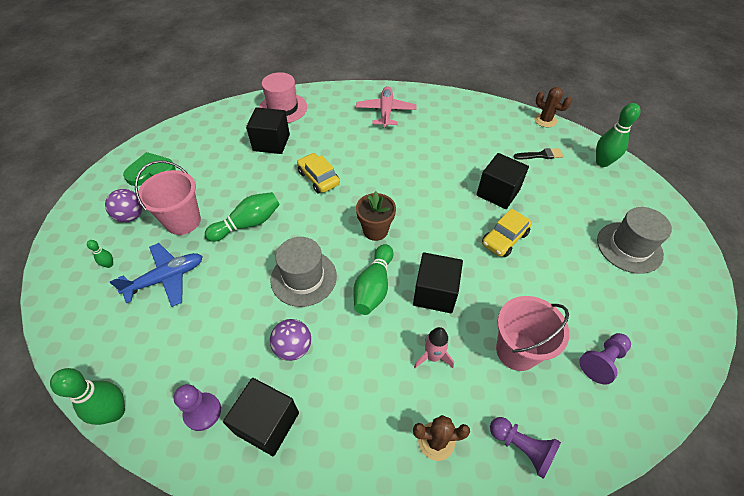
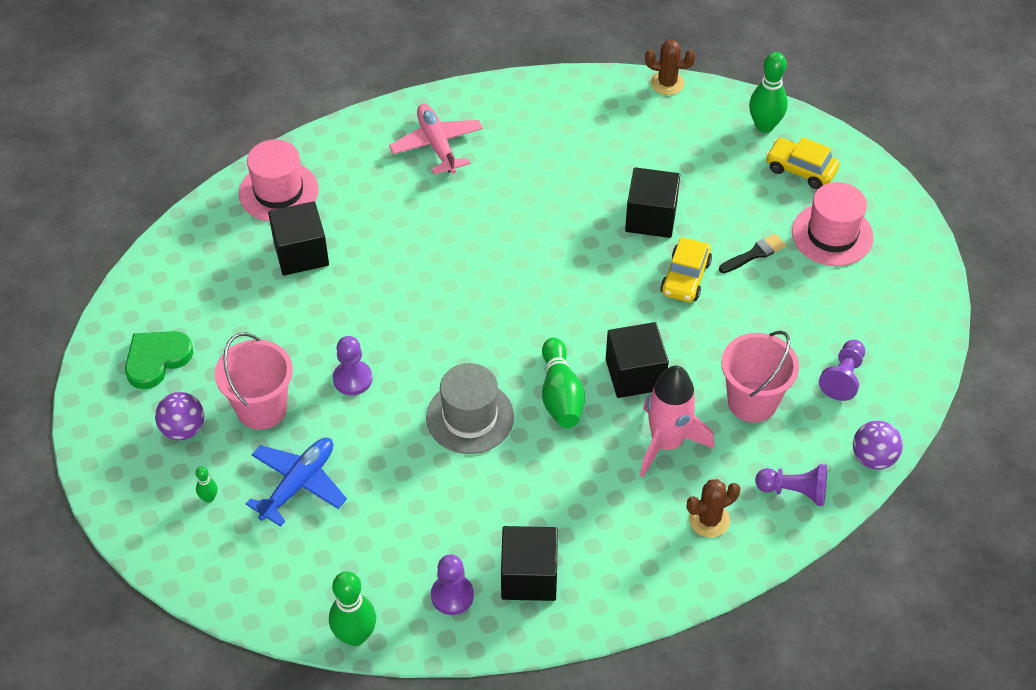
camera: 25 degrees left, 0 degrees up
(248, 224) = (352, 379): green bowling pin -> purple pawn
(293, 348) = (508, 496): purple ball -> purple ball (873, 458)
(318, 178) = (405, 282): yellow car -> yellow car (800, 169)
(375, 230) = (523, 326): brown flower pot -> none
(433, 356) = (666, 443): pink rocket -> pink rocket, size x1.76
(540, 155) = (682, 142): black brush -> black brush (754, 254)
(629, 247) = (832, 235): grey hat -> pink hat

